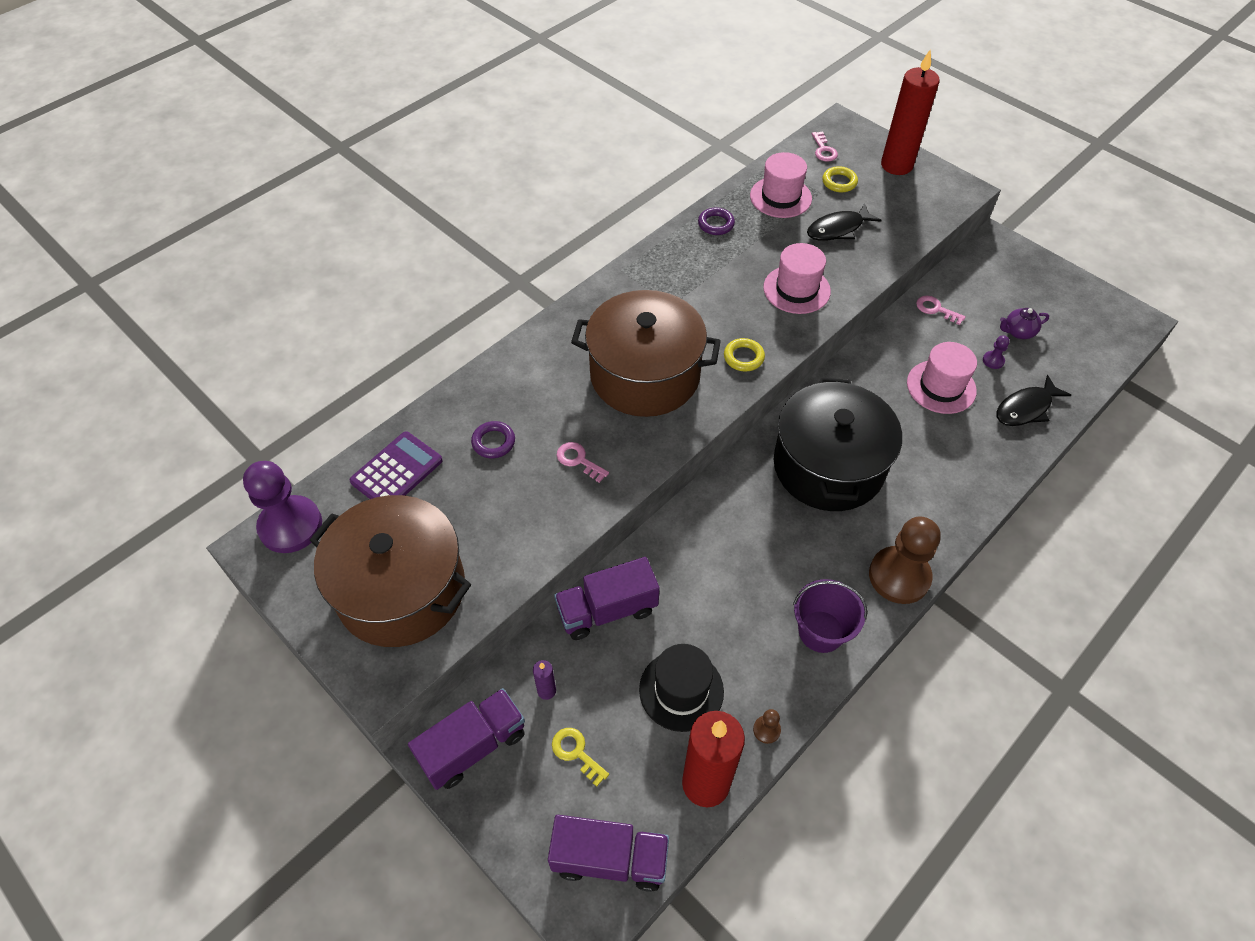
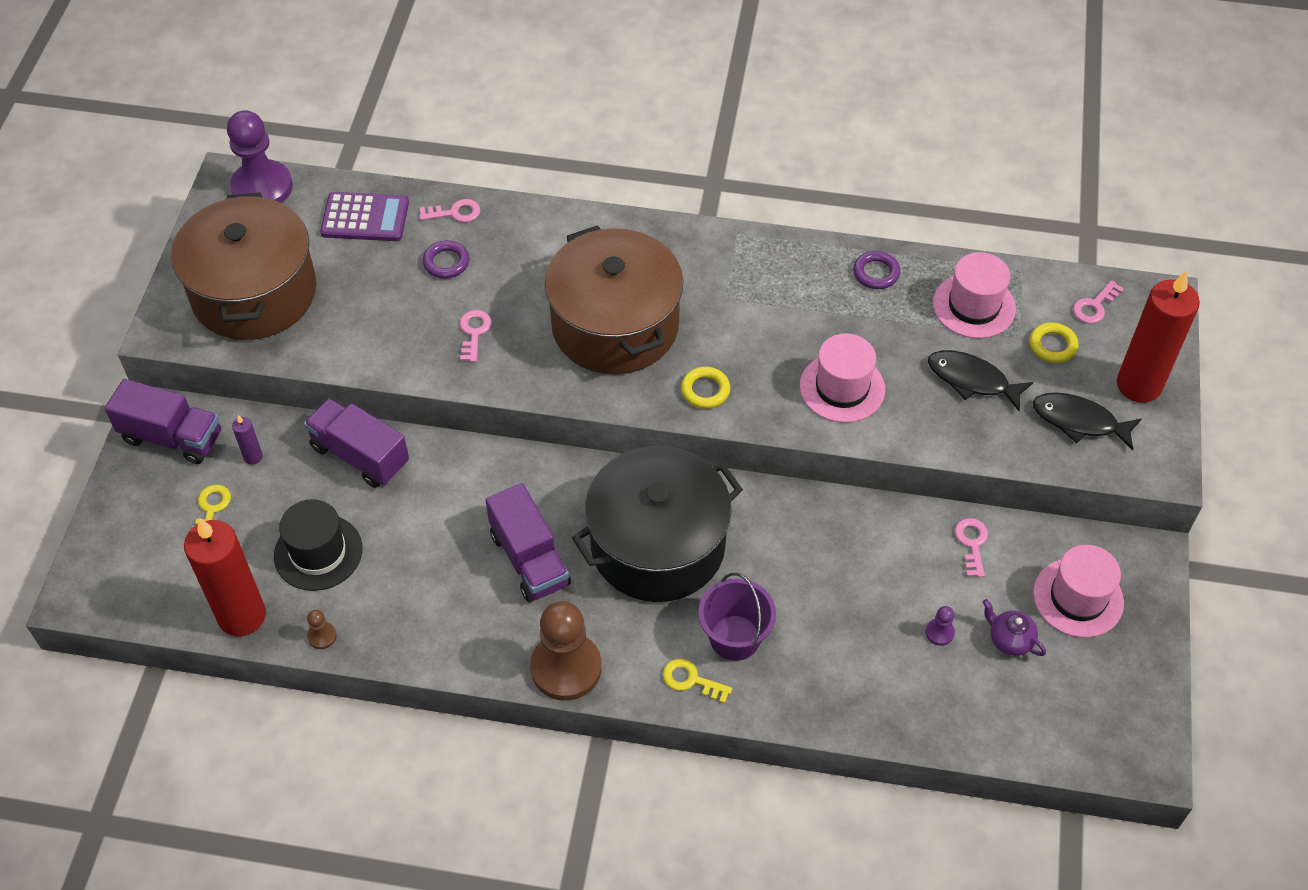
camera: 55 degrees right, 0 degrees up
(449, 412) = (455, 213): none -> pink key
(609, 859) = (135, 583): purple truck -> purple truck (529, 559)
(821, 631) = (454, 630): purple bucket -> purple bucket (734, 638)
(941, 387) = (854, 598): pink hat -> pink hat (1078, 598)
(953, 508) = (691, 680): none -> yellow key
(1026, 408) = (892, 694): black fish -> black fish (1079, 421)

